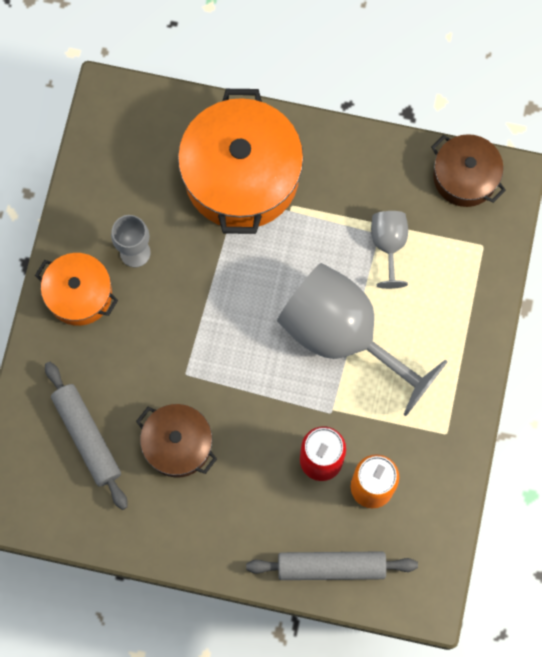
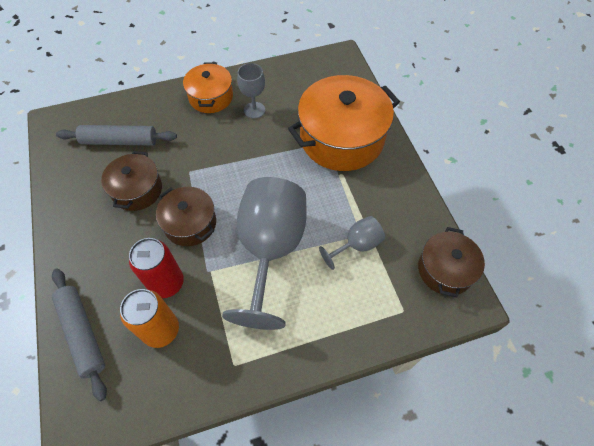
camera: 60 degrees right, 15 degrees down
(87, 437) = (119, 141): grey rolling pin -> grey rolling pin turned 60 degrees clockwise
(260, 404) = (190, 223): none -> brown pot

